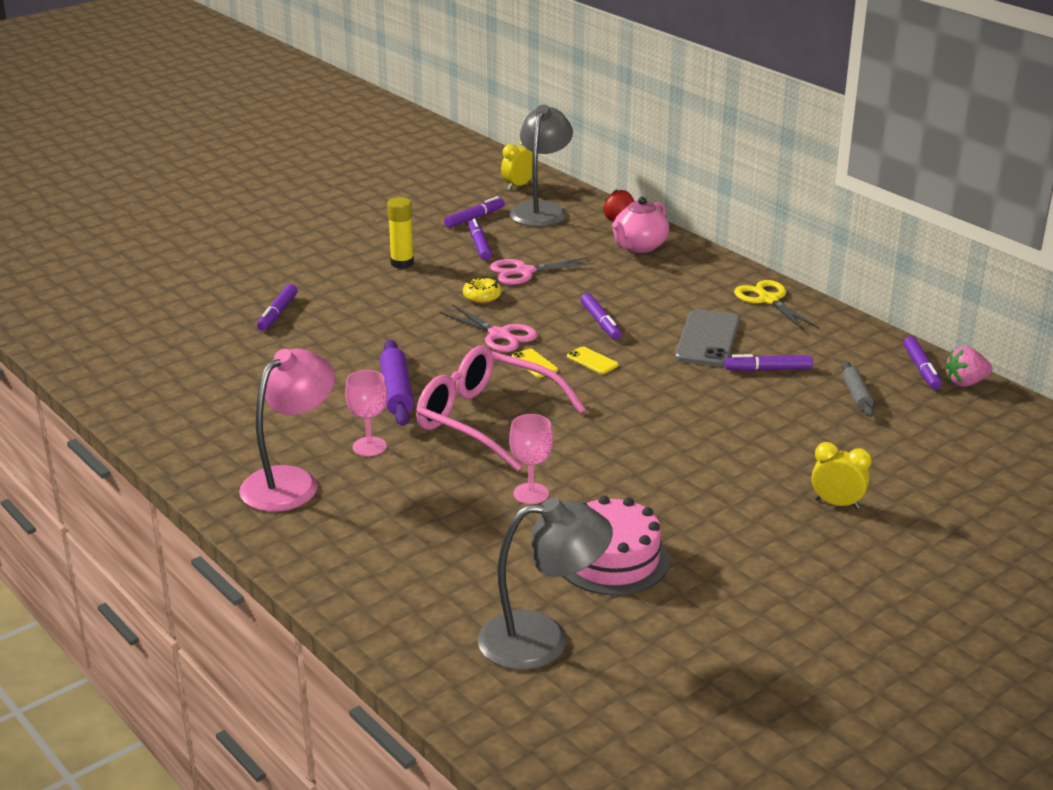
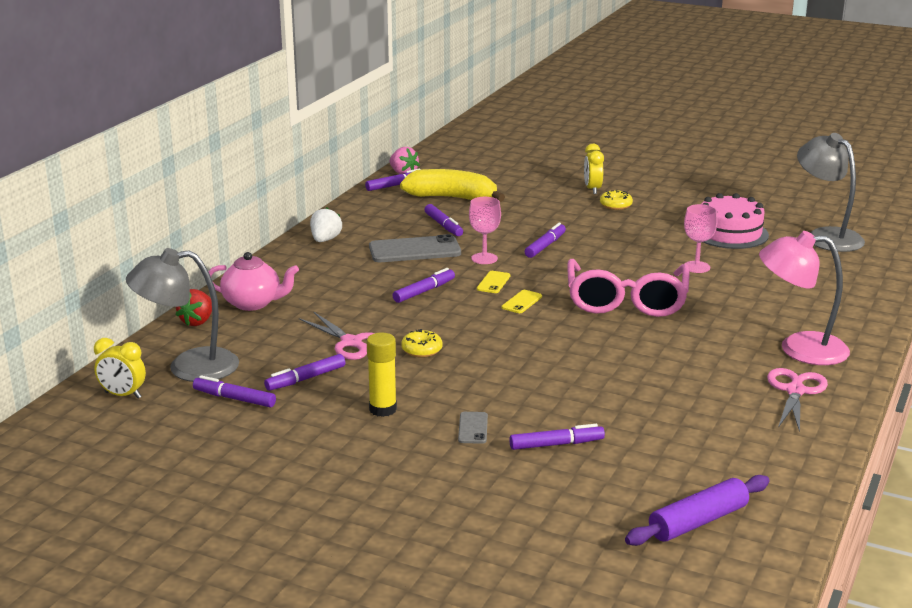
camera: 115 degrees left, 5 degrees down
(337, 289) = (473, 428): none -> grey phone
(369, 446) = (717, 333): pink goblet -> pink goblet (484, 258)
(396, 392) = (629, 344): purple rolling pin -> purple rolling pin (698, 522)
(500, 335) = (488, 326): pink scissors -> pink scissors (795, 391)
(665, 415) = (545, 246): none -> purple marker
(765, 503) = (615, 205): none -> yellow donut
(768, 300) = (325, 240): yellow scissors -> white strawberry
(856, 395) = (452, 198): grey rolling pin -> yellow banana

